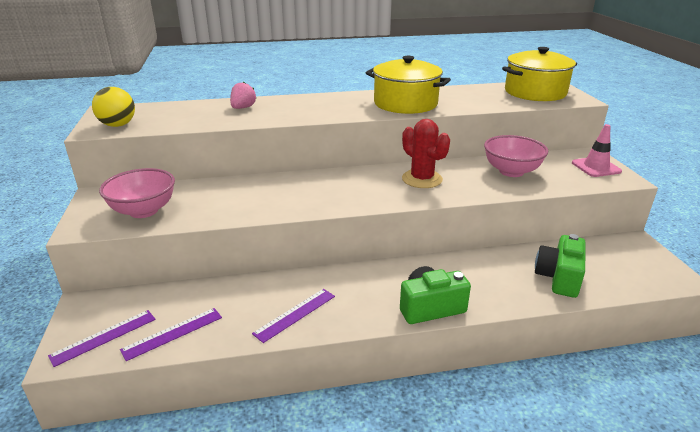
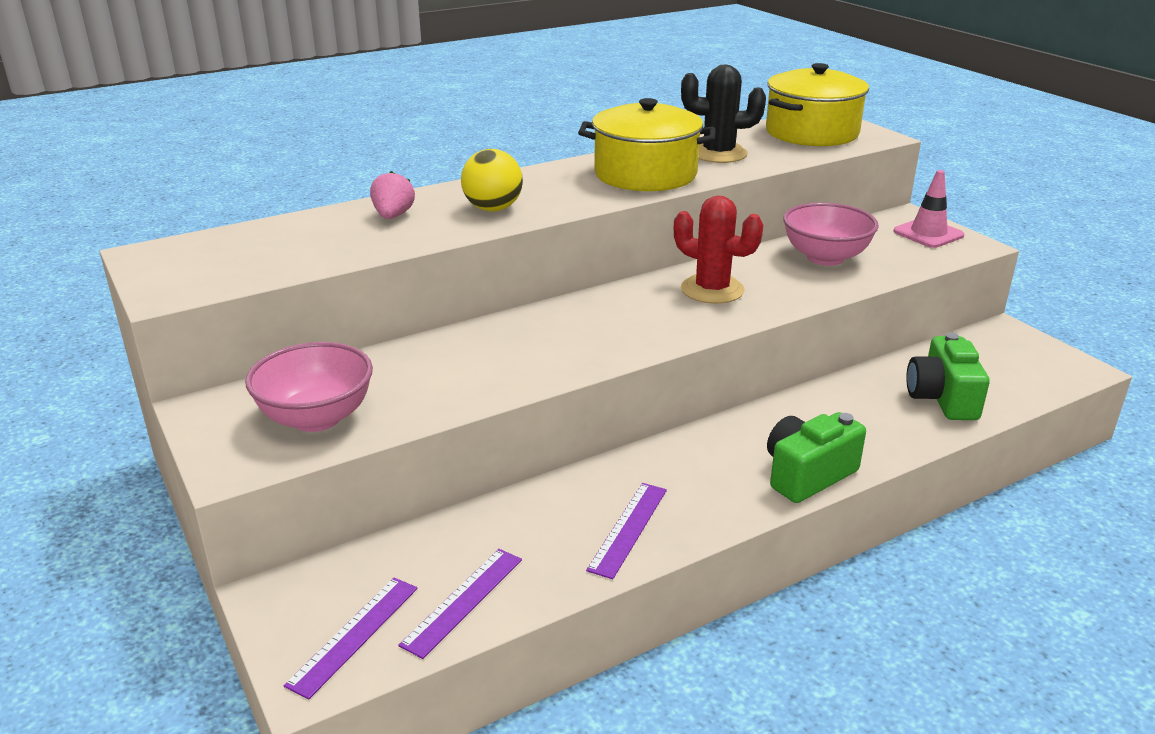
camera: 20 degrees left, 0 degrees up
(118, 125) = (202, 278): yellow ball -> yellow ball (493, 209)
(462, 97) = (718, 154): none -> black cactus

